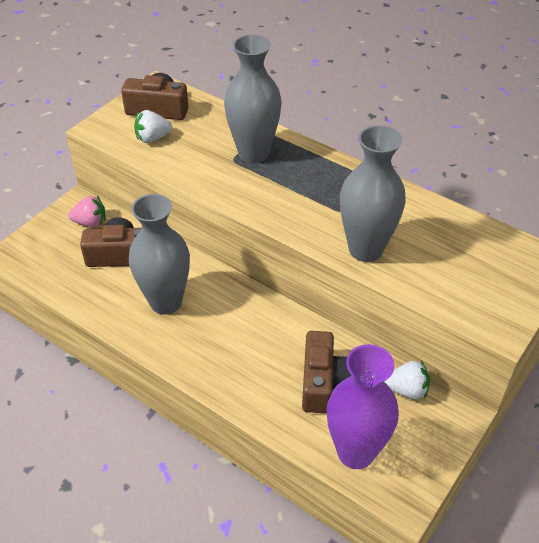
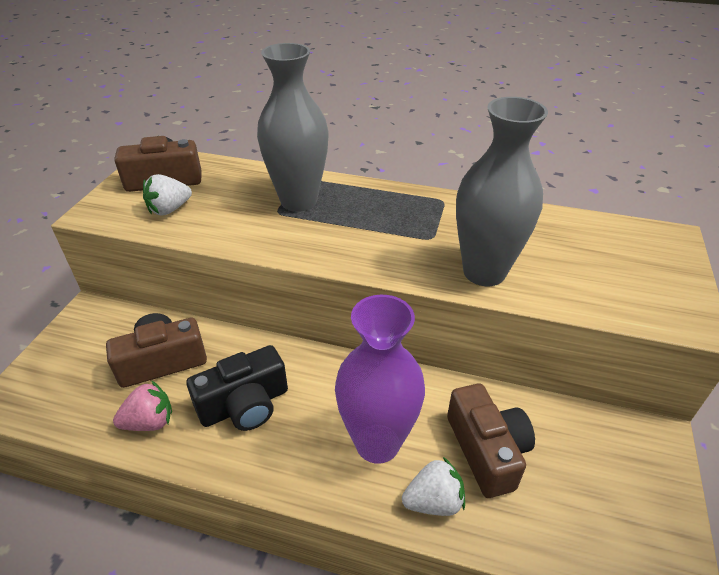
camera: 20 degrees left, 5 degrees down
(90, 222) = (111, 331): pink strawberry -> pink strawberry (150, 422)
(166, 302) = (244, 404): grey vase -> black camera
(355, 452) = (578, 534): purple vase -> purple vase (377, 443)
(407, 390) = (584, 427): white strawberry -> white strawberry (433, 501)

